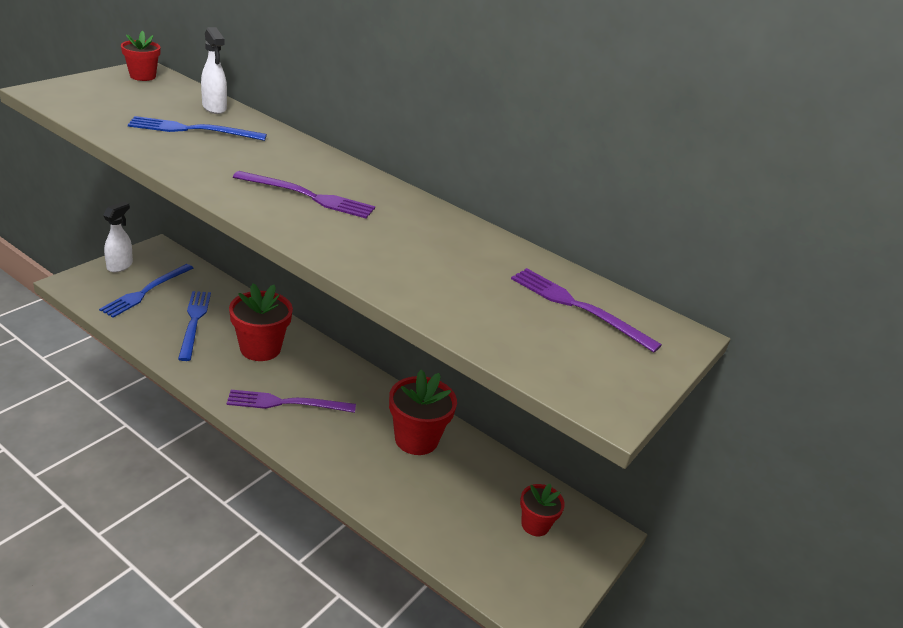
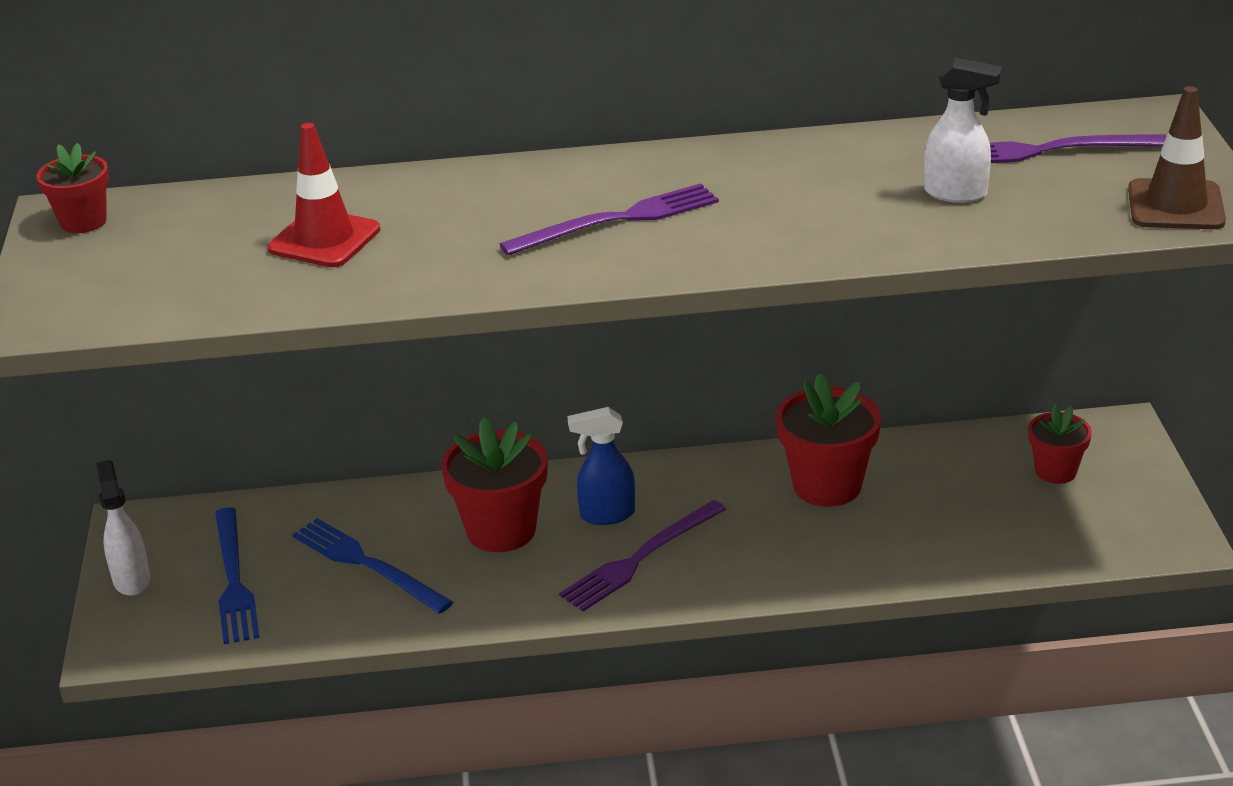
camera: 35 degrees left, 0 degrees up
(192, 130) = (324, 239): blue fork -> red traffic cone
(214, 108) = (273, 199): white spray bottle -> white spray bottle (956, 193)
(308, 375) = (606, 515): none -> blue spray bottle
(588, 382) = (1175, 205): none -> brown traffic cone

